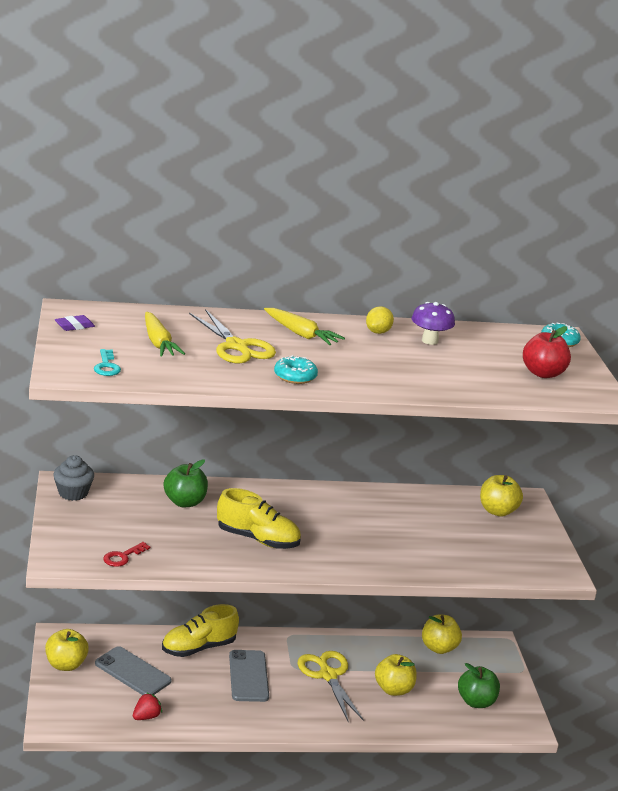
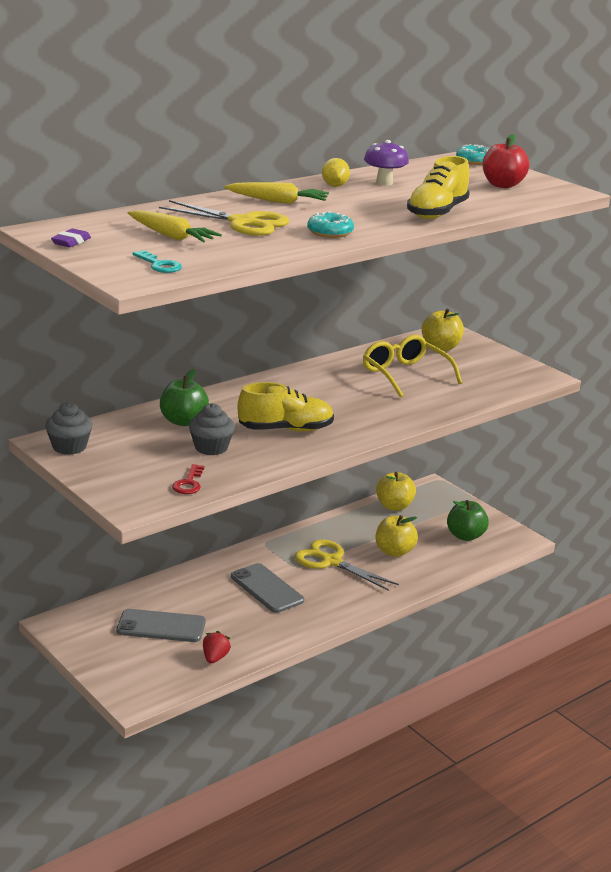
camera: 30 degrees left, 0 degrees up
(66, 665) = (91, 645): yellow apple -> none
(178, 533) = (211, 447): none -> grey cupcake
(198, 648) = (198, 583): yellow shoe -> yellow shoe (437, 213)
(428, 526) = (405, 375): none -> yellow glasses

